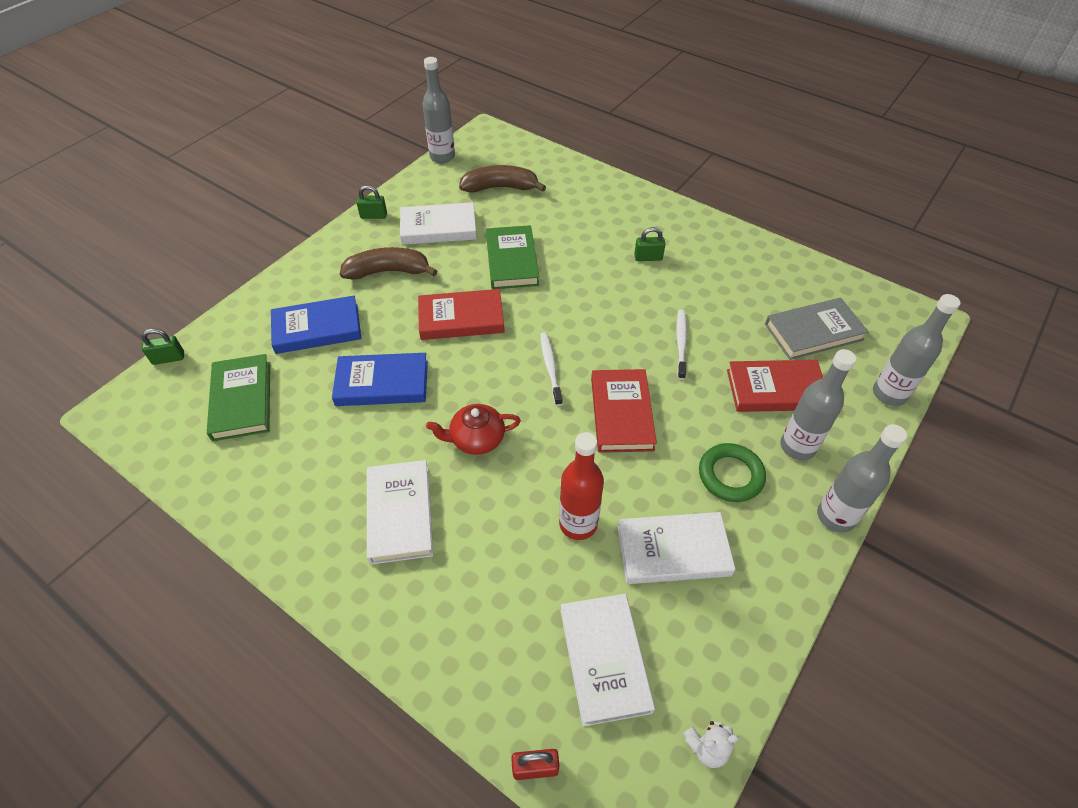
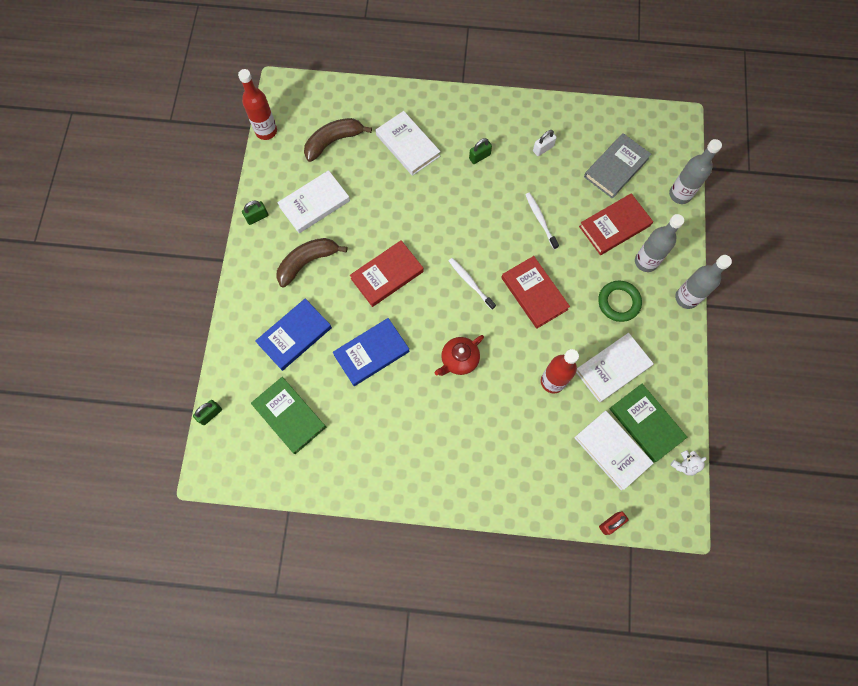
camera: 30 degrees left, 20 degrees up
(400, 514) = (448, 433): white book -> white book (407, 145)
(442, 157) = (266, 131): grey bottle -> red bottle
(511, 261) = (388, 207): green book -> green book (646, 423)
(729, 279) = (543, 149): none -> white padlock

